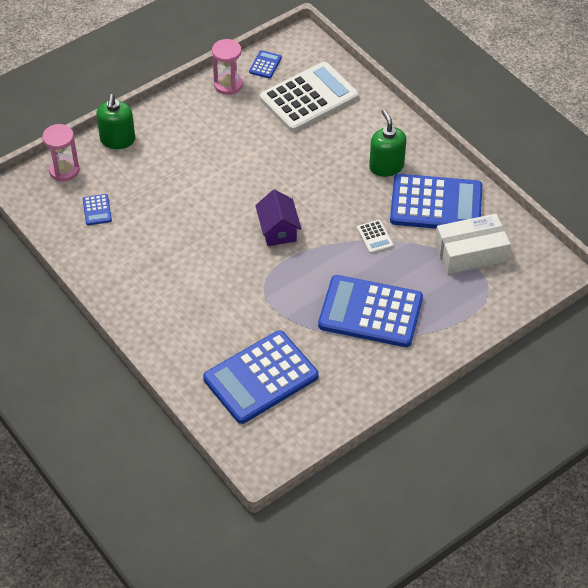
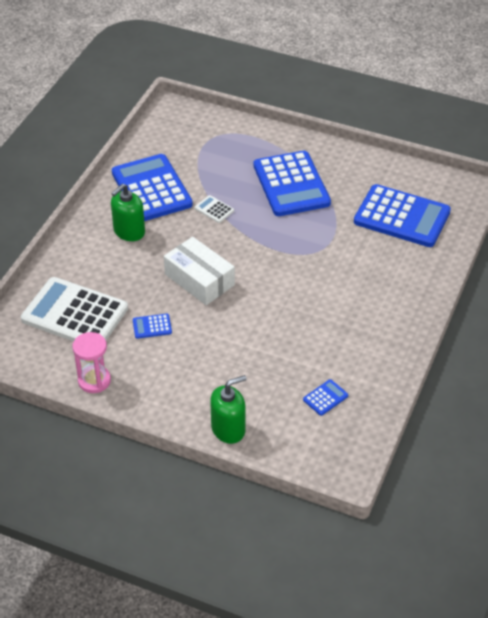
camera: 120 degrees left, 5 degrees down
(64, 170) = (298, 450): pink hourglass -> none
(265, 65) = (47, 365): blue calculator -> blue calculator (152, 326)
(278, 230) = (252, 267): purple house -> none
(374, 237) = (214, 209): white calculator -> white calculator turned 90 degrees counterclockwise
(470, 252) = (189, 154): white box -> white box (199, 280)

